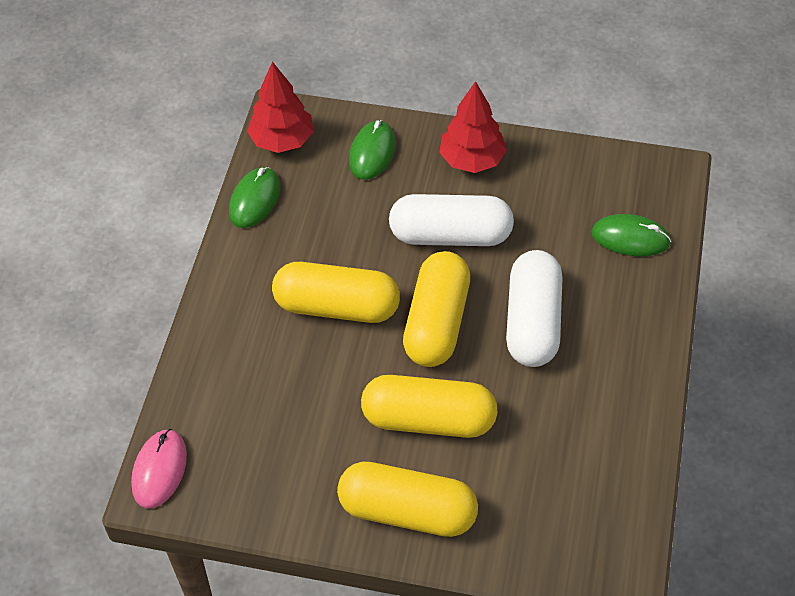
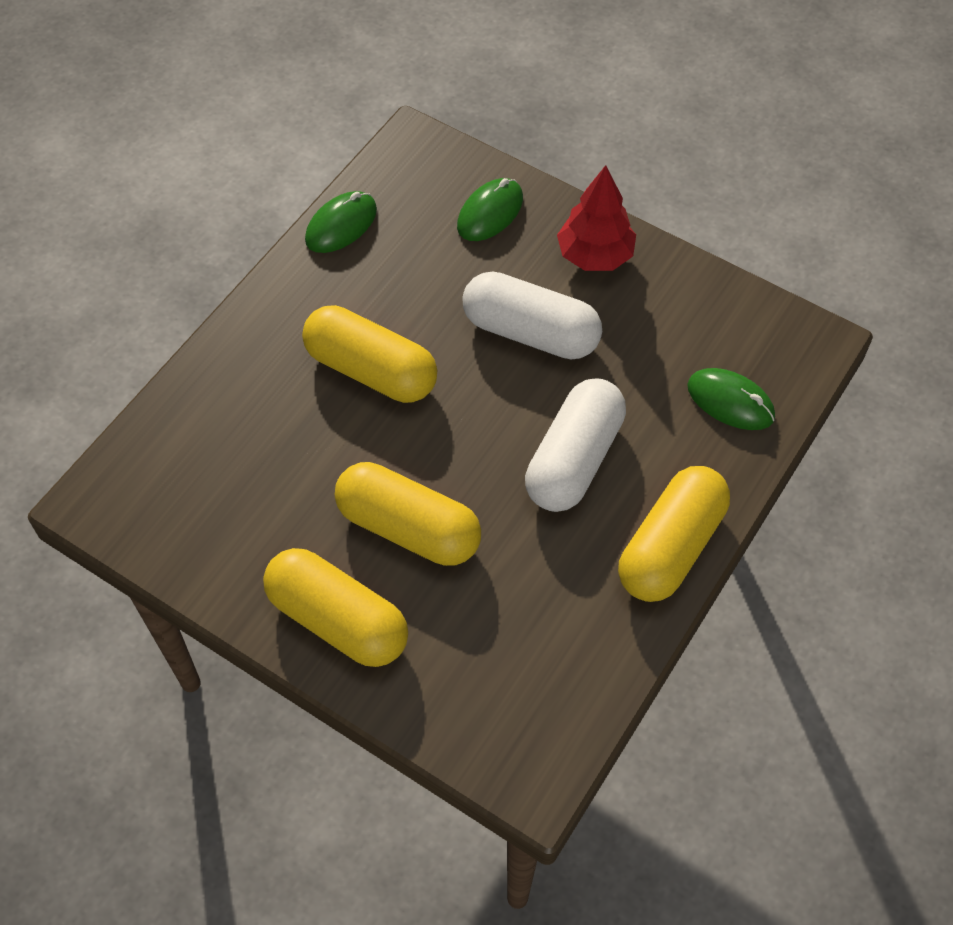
camera: 20 degrees right, 5 degrees up
(159, 470) = (107, 482): pink mouse -> none
(282, 140) = (400, 169): red tree -> none
(437, 322) = (469, 424): yellow capsule -> yellow capsule (671, 547)

